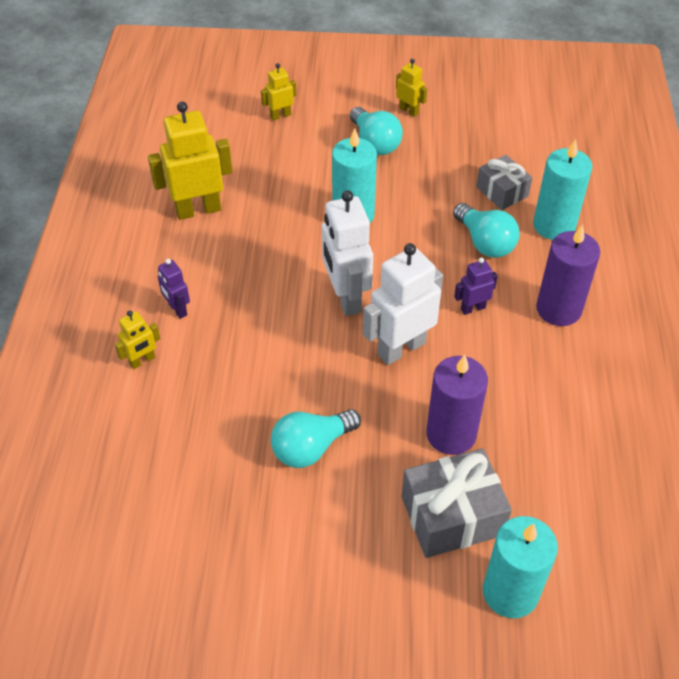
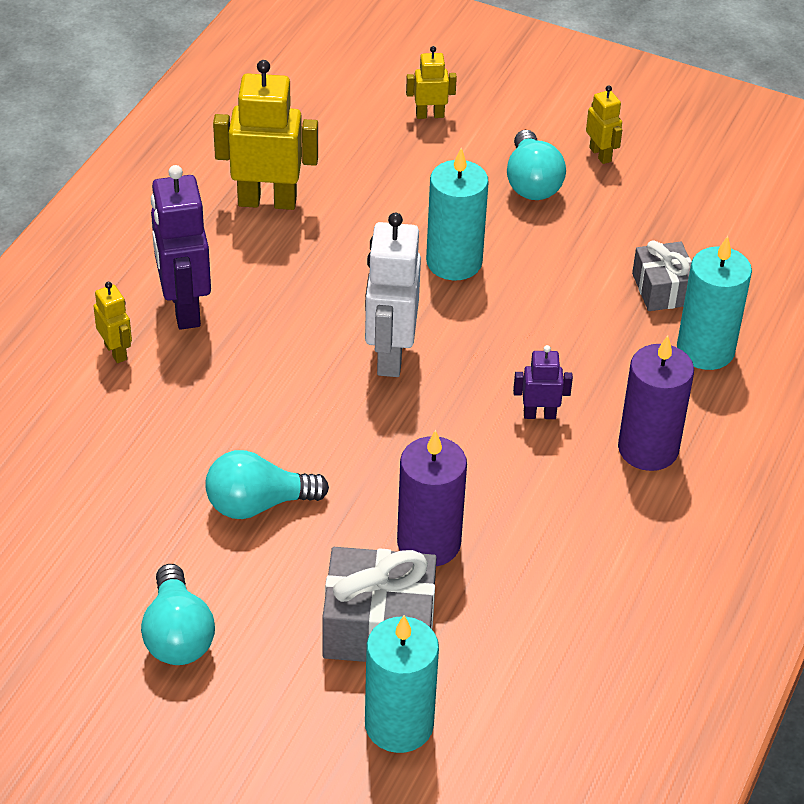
camera: 20 degrees right, 5 degrees down
(142, 361) = (116, 352): yellow robot -> yellow robot turned 105 degrees counterclockwise
(177, 310) = (184, 308): purple robot -> purple robot, size x1.96
(401, 348) = (424, 432): white robot -> none
(485, 242) = (602, 343): turquoise light bulb -> turquoise light bulb (178, 635)

